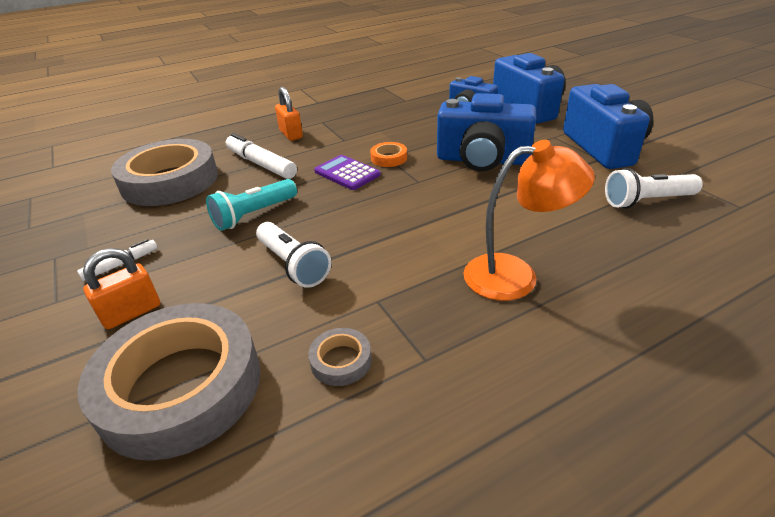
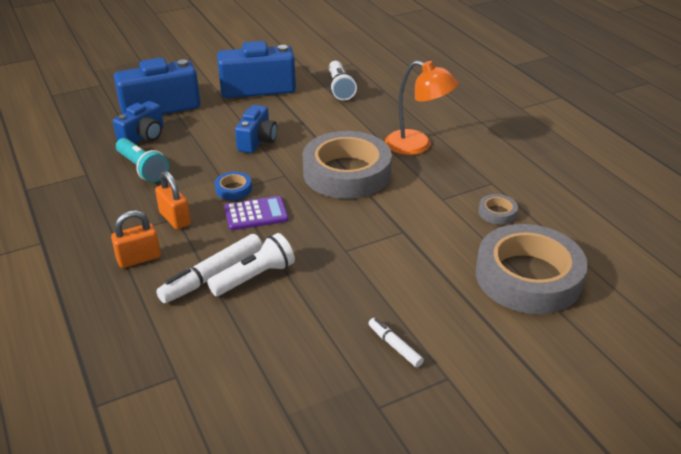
camera: 90 degrees left, 0 degrees up
(132, 312) = (460, 320): orange padlock -> orange padlock (175, 218)
(170, 181) = (228, 348): grey tape -> grey tape (347, 173)
(254, 215) = (321, 268): turquoise flashlight -> turquoise flashlight (142, 169)
(293, 265) = (401, 238): white flashlight -> white flashlight (255, 277)
(347, 173) = (256, 214): purple calculator -> purple calculator turned 150 degrees counterclockwise
(389, 158) = (233, 189): orange tape -> blue tape
(482, 160) = (257, 141): blue camera -> blue camera, size x0.60
(515, 275) = (417, 146): orange lamp -> orange lamp turned 120 degrees clockwise

